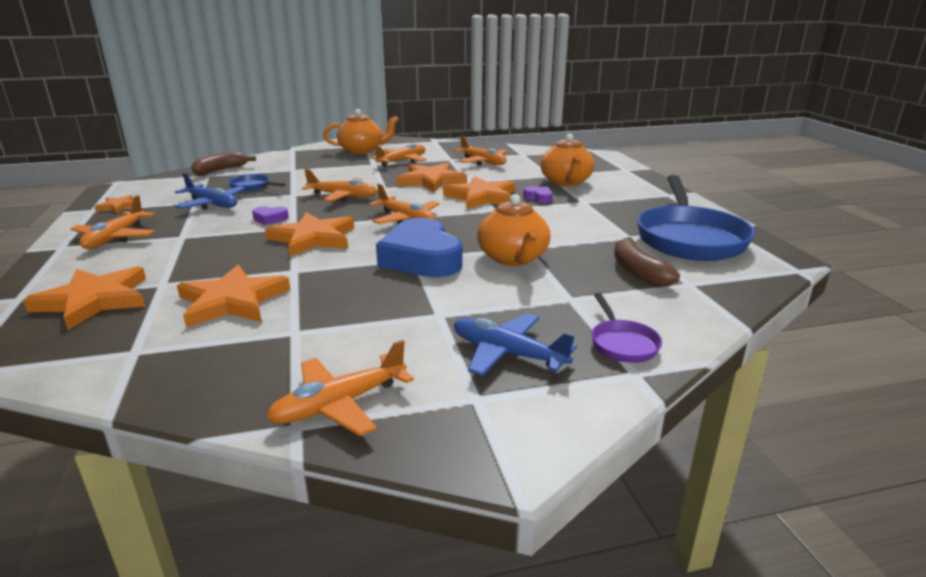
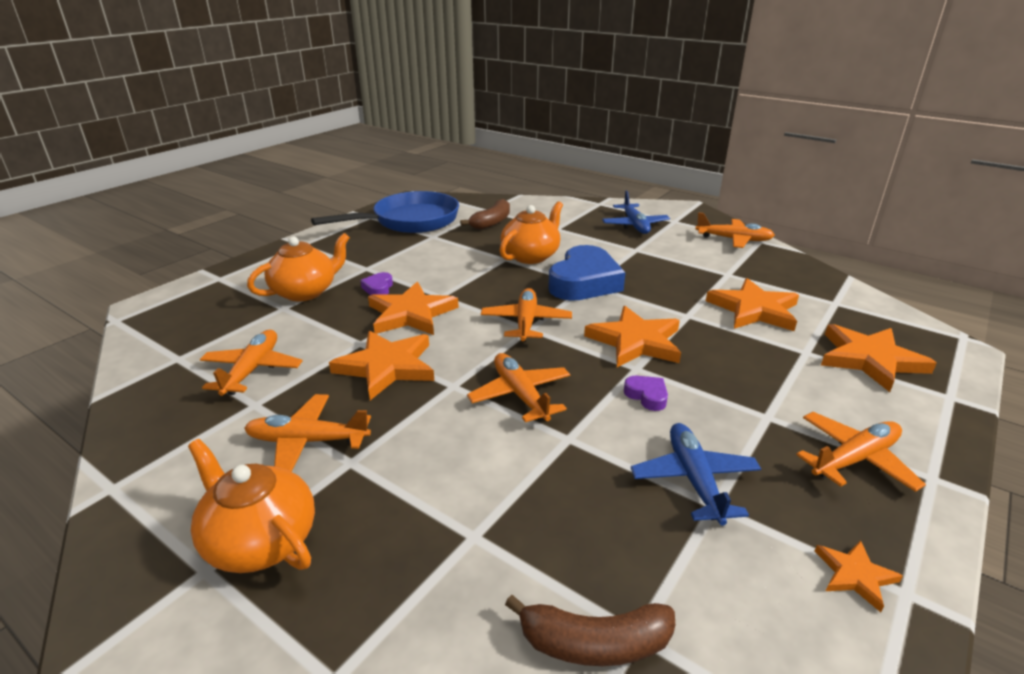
camera: 130 degrees left, 5 degrees up
(252, 187) = (598, 504): blue pan -> none
(622, 343) = (580, 210): purple pan -> none

